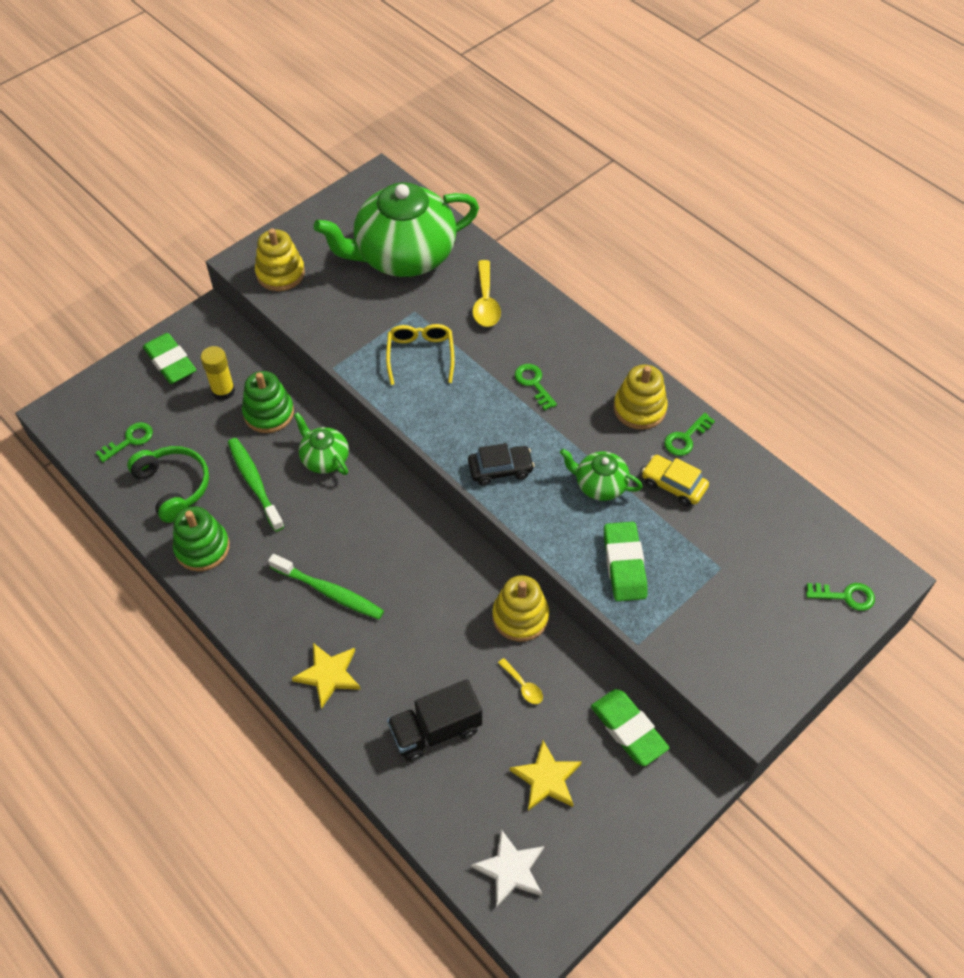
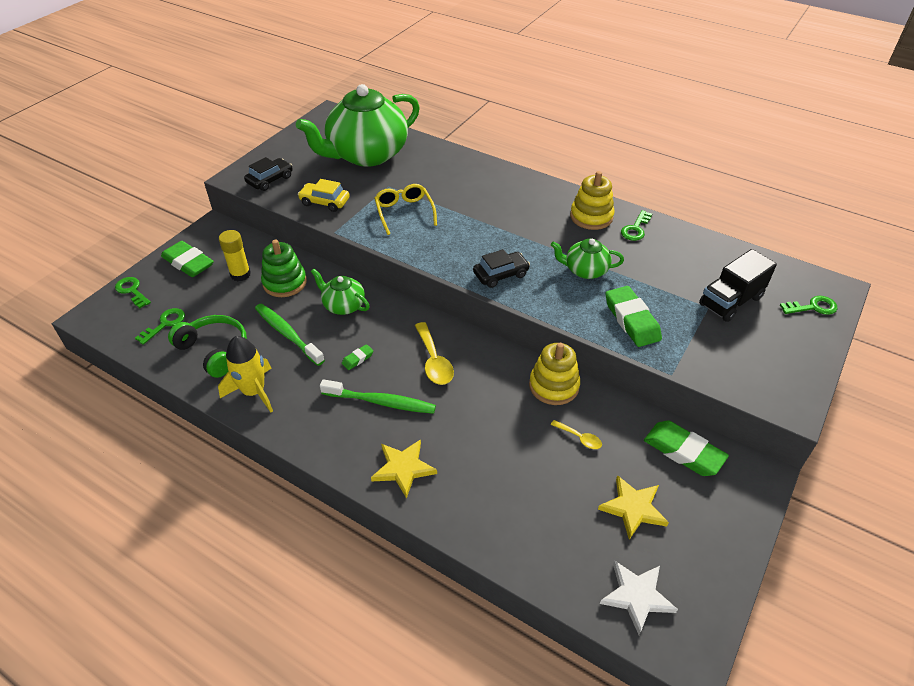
camera: 15 degrees left, 10 degrees down
(202, 548) = (254, 392): green stacking toy -> yellow rocket
(280, 273) = (270, 180): yellow stacking toy -> black car
(320, 532) = (358, 359): none -> green eraser
(435, 730) = (518, 492): black truck -> black truck (730, 301)
(485, 302) = (442, 172): yellow spoon -> yellow spoon (433, 361)
(533, 383) = (502, 215): green key -> green key (132, 291)
(673, 485) = (642, 260): yellow car -> yellow car (325, 202)

